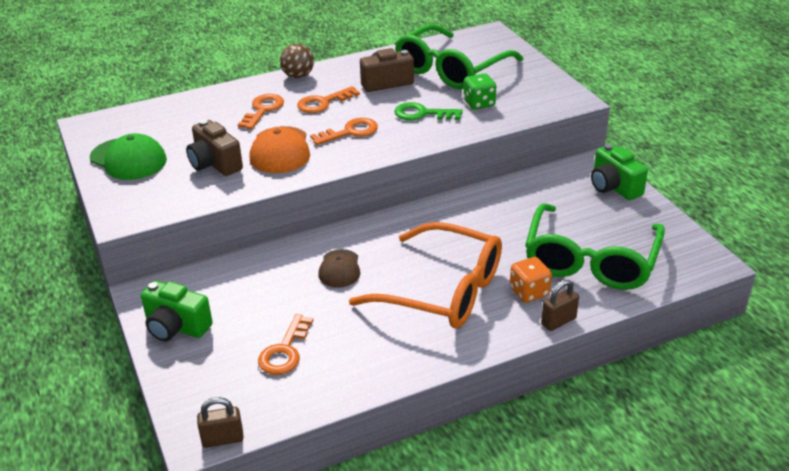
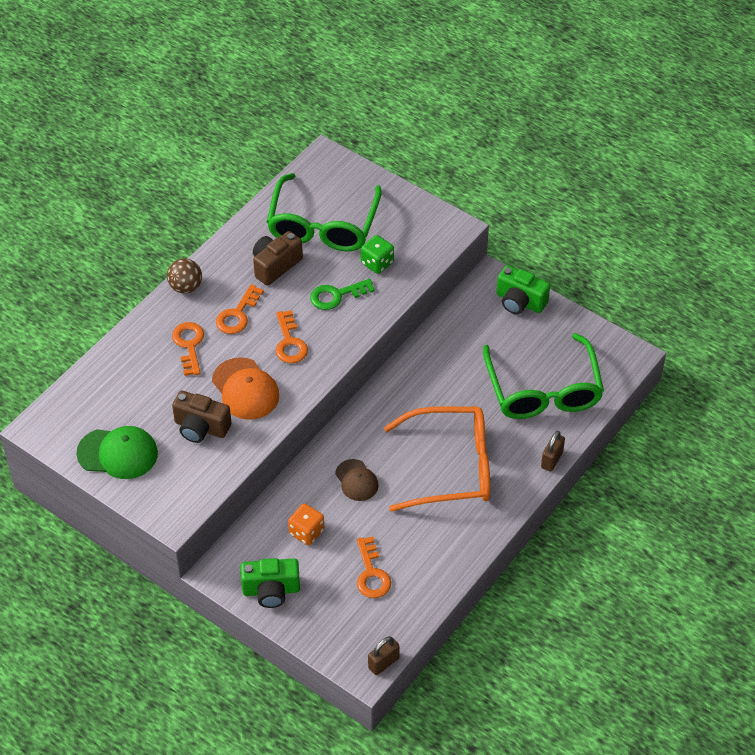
camera: 30 degrees left, 15 degrees up
(350, 132) = (290, 343): orange key -> orange key turned 135 degrees clockwise
(529, 292) = (515, 441): orange dice -> orange dice (306, 532)

